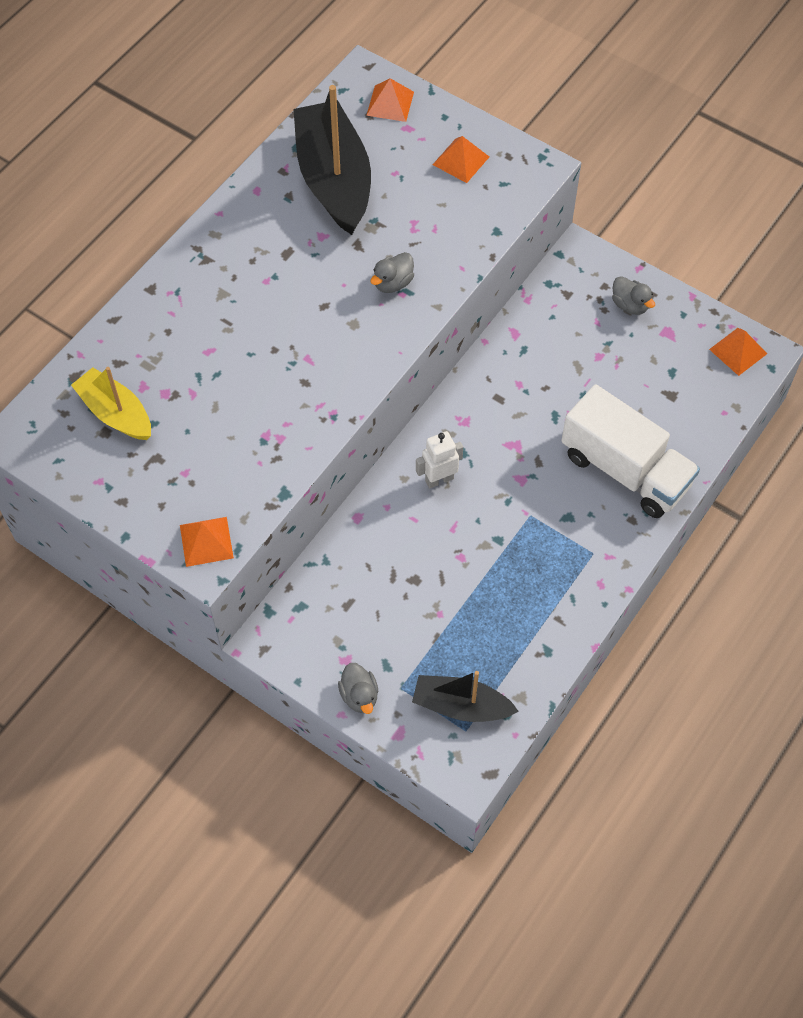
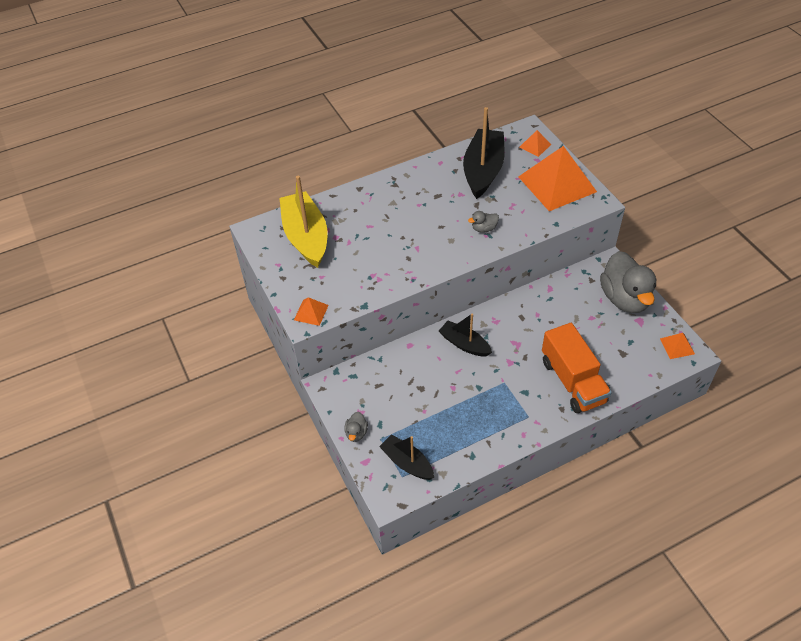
camera: 30 degrees right, 10 degrees down
(116, 413) = (306, 237): yellow boat -> yellow boat, size x1.72
(439, 479) = (464, 344): white robot -> black boat
(460, 160) = (557, 184): orange pyramid -> orange pyramid, size x2.33
(625, 470) = (572, 381): white truck -> orange truck
(630, 305) = (625, 298): grey duck -> grey duck, size x2.41

